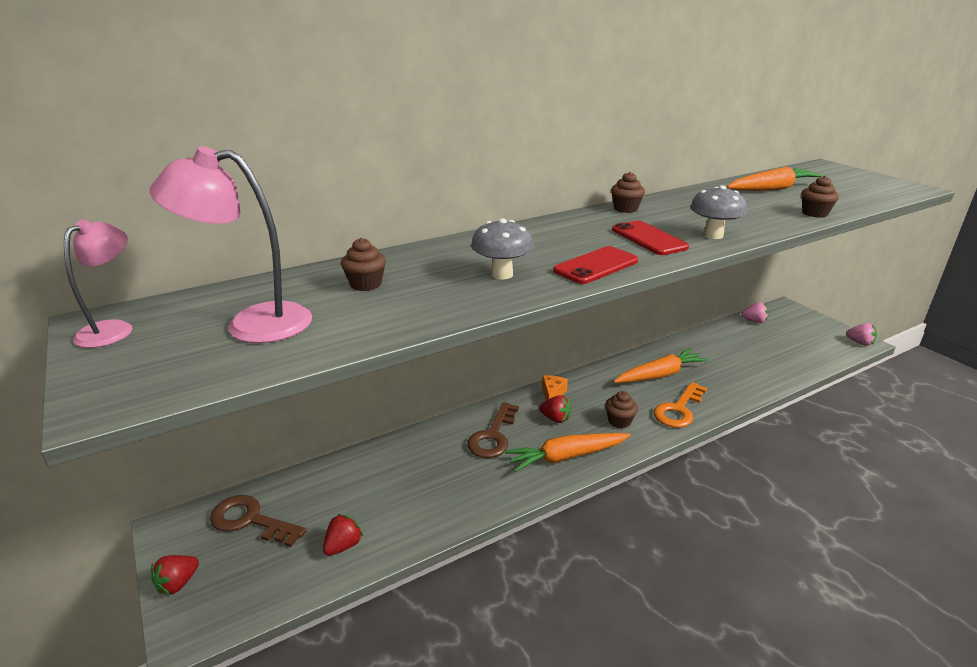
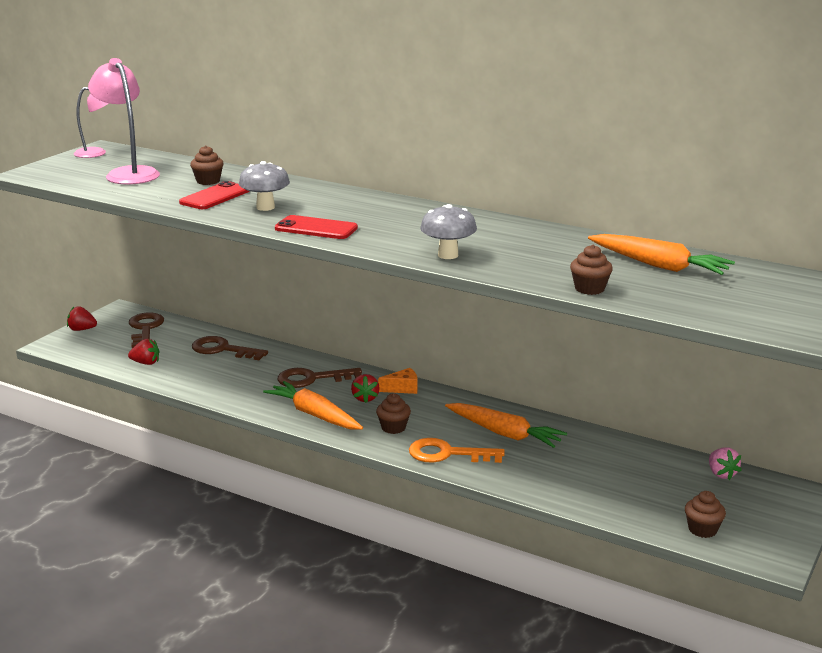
camera: 60 degrees right, 5 degrees down
(373, 474) = (223, 349): none -> brown key
(625, 209) = (478, 218): brown cupcake -> brown cupcake (702, 529)
(648, 238) = (404, 235): red phone -> red phone (215, 197)
(860, 343) = (769, 558): pink strawberry -> none

